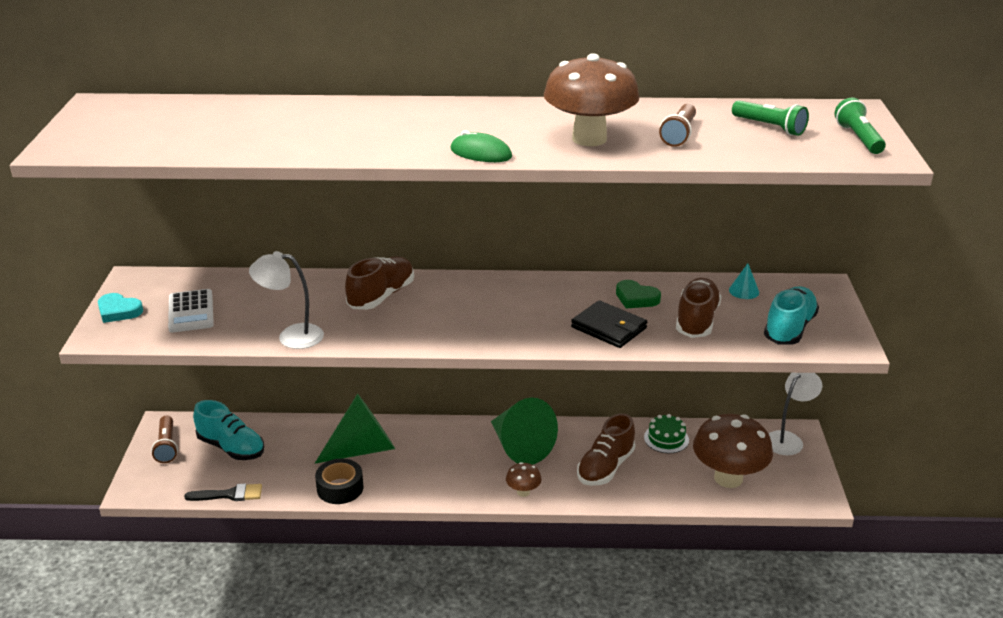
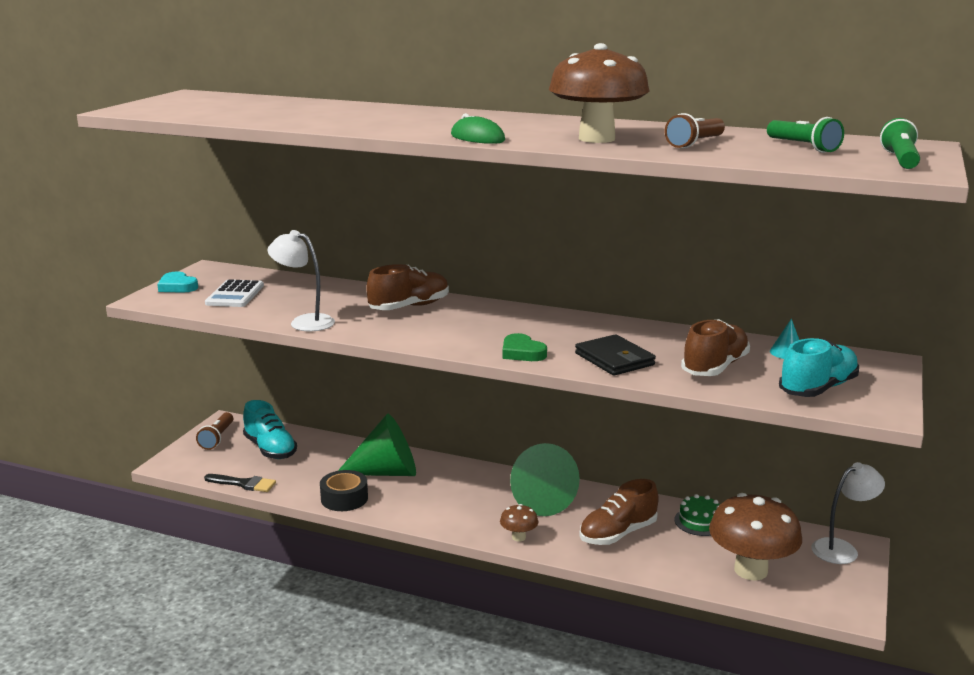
camera: 20 degrees right, 10 degrees down
(636, 298) = (662, 342): green heart -> green heart (522, 352)

